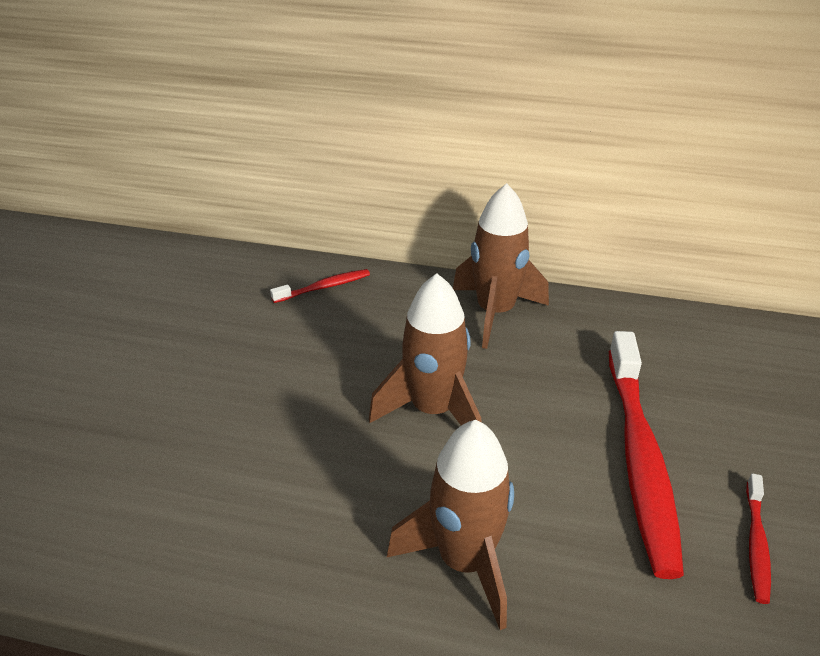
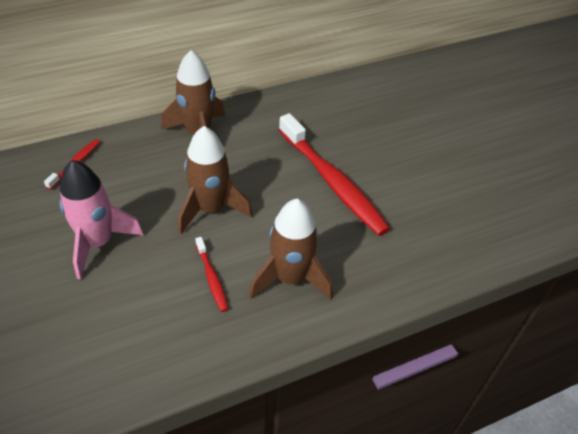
camera: 40 degrees left, 10 degrees up
(269, 385) = (98, 243): none -> pink rocket
(756, 544) = (407, 197): red toothbrush -> red toothbrush (212, 278)

